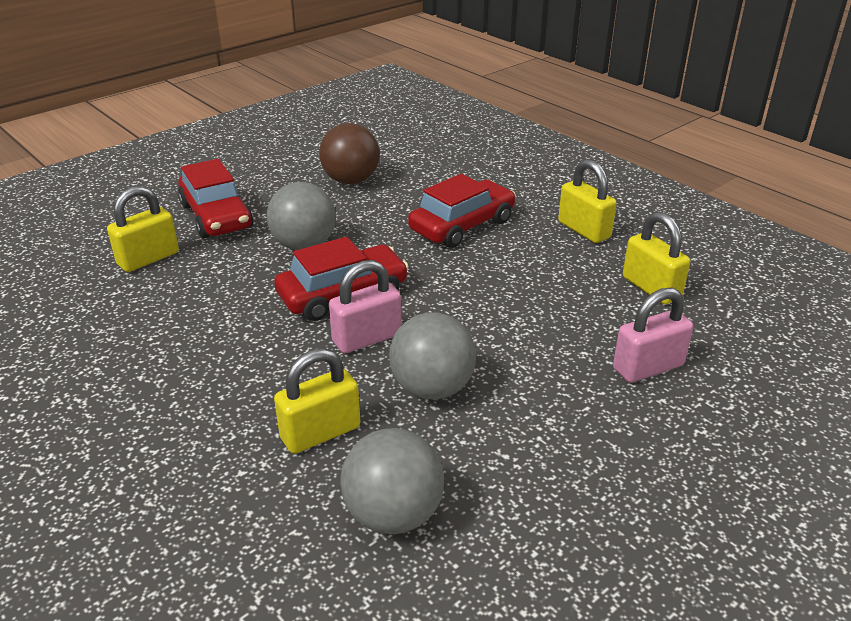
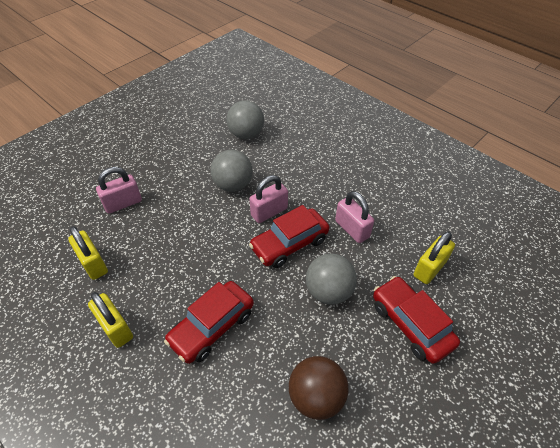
camera: 175 degrees right, 15 degrees up
(232, 307) = (352, 229): none -> pink padlock
(320, 432) = (280, 161): yellow padlock -> none

